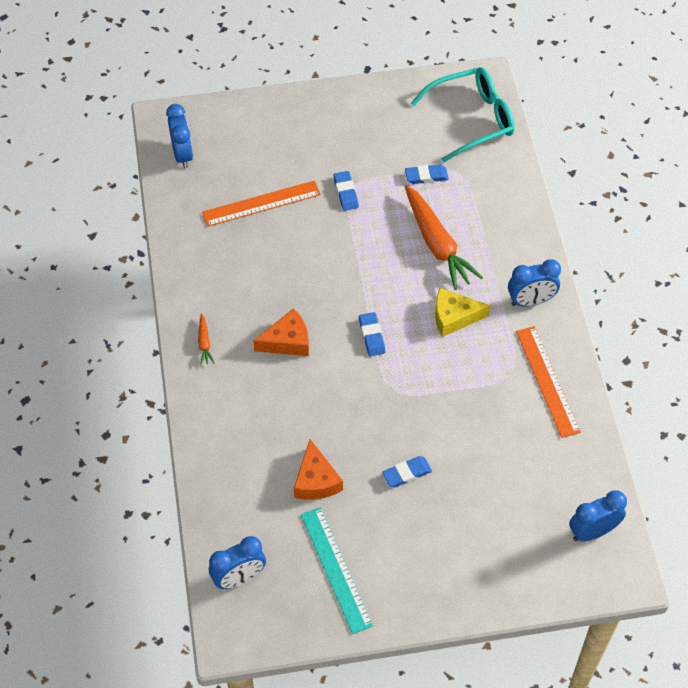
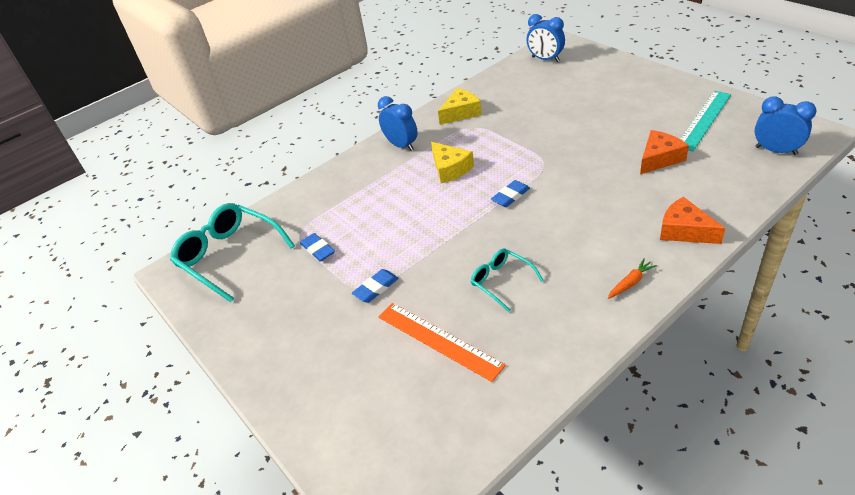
camera: 115 degrees left, 15 degrees down
(182, 155) = (427, 456): blue clock -> none
(280, 269) = (501, 281): none -> turquoise glasses
(287, 341) = (567, 235): orange cheese -> orange cheese (684, 230)
(406, 473) = (599, 128): blue eraser -> none
(437, 244) = (388, 208): orange carrot -> none
(547, 381) = (461, 112): orange ruler -> yellow cheese

